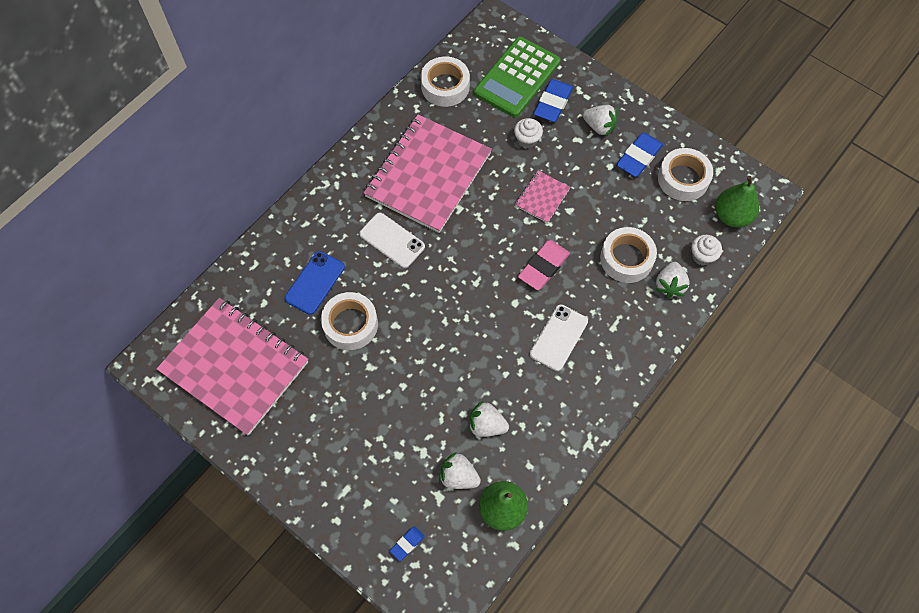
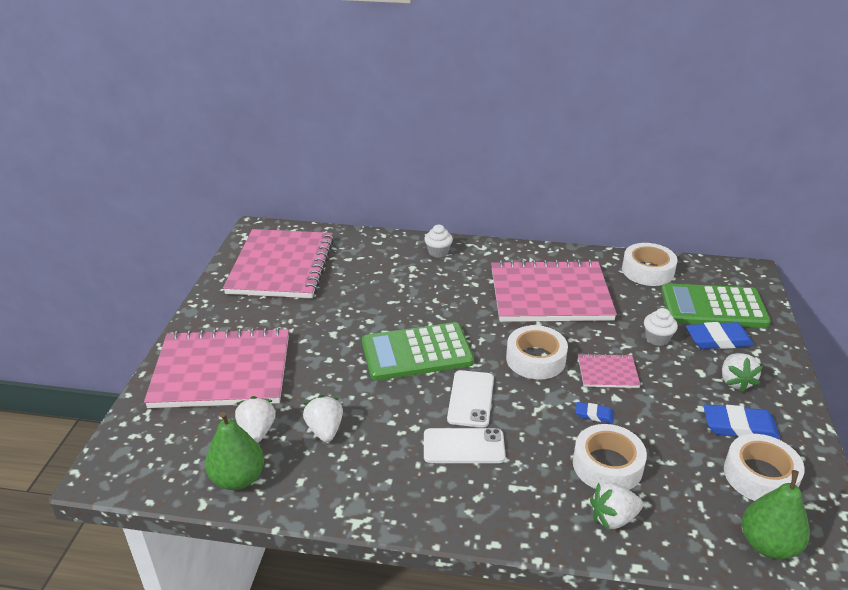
camera: 60 degrees right, 30 degrees down
(315, 282) = (387, 275): blue phone -> none
(350, 324) = (365, 307): white tape -> white tape (535, 359)
(365, 478) = (222, 371): none -> pink notebook
(392, 240) = (465, 299): white phone -> white phone (471, 399)
(407, 544) = (168, 423): blue eraser -> blue eraser (594, 414)
(437, 314) = (417, 352): none -> green calculator
(543, 267) = (533, 403): pink eraser -> none
(702, 256) = (682, 535): white cupcake -> white cupcake (438, 252)

